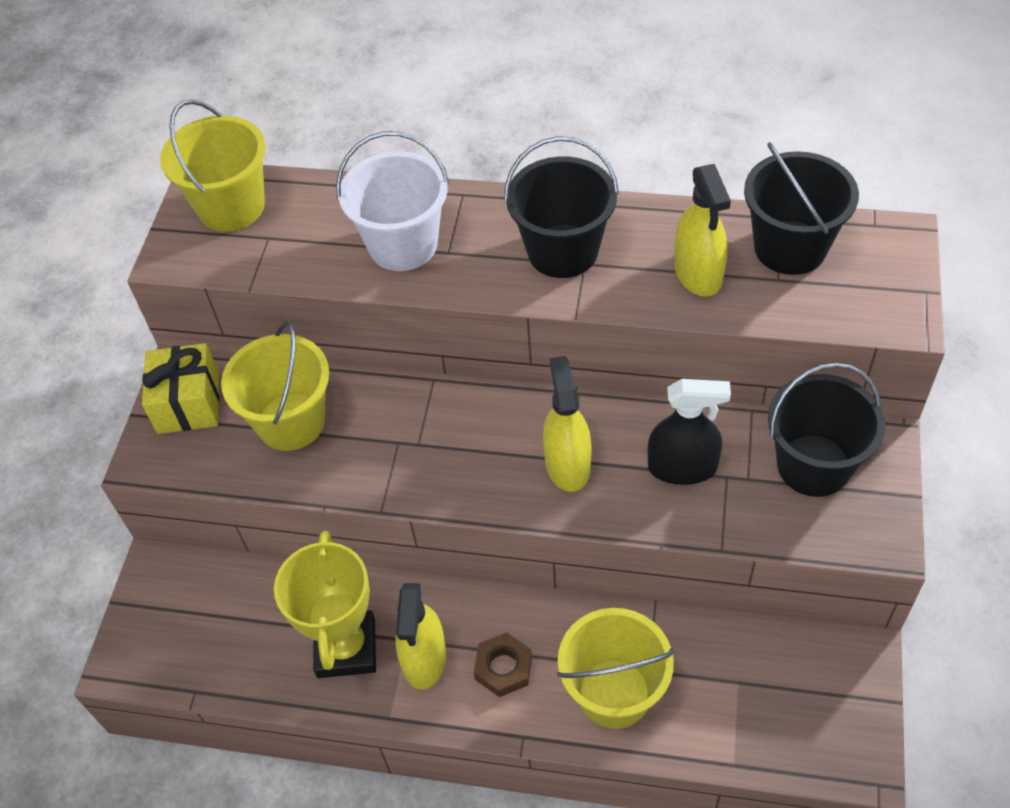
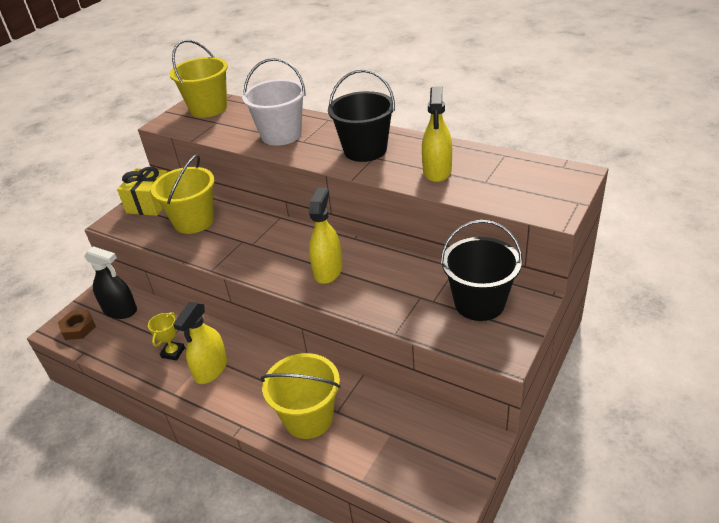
camera: 20 degrees right, 15 degrees down
(346, 648) = (173, 352): yellow trophy -> yellow trophy, size x0.49
(503, 668) = (252, 386): brown nut -> brown nut (78, 328)
(682, 467) = (395, 286): black spray bottle -> black spray bottle (120, 310)
(790, 248) = (501, 168): black bucket -> none

